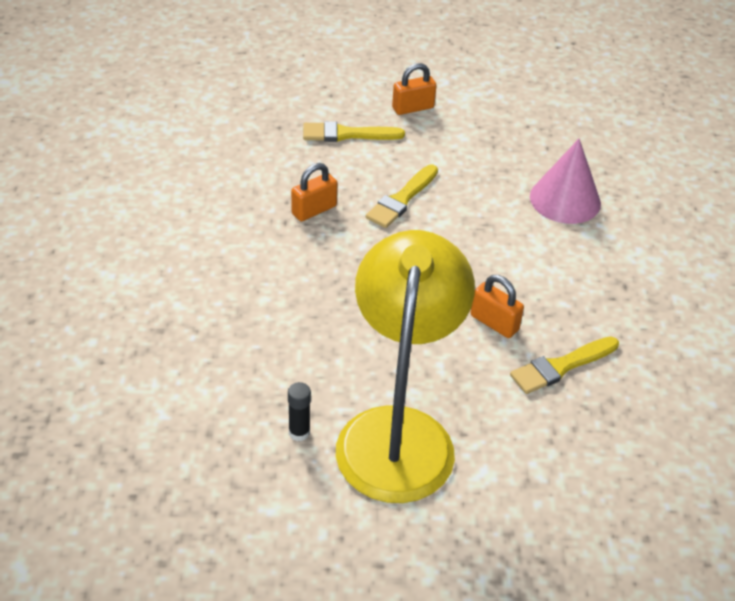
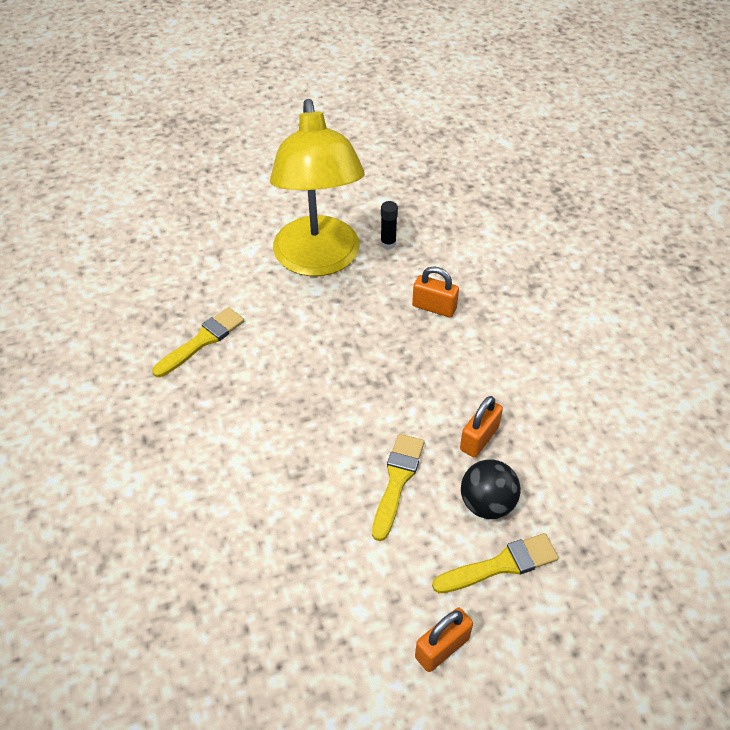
camera: 165 degrees right, 5 degrees up
(335, 168) = (487, 504): none -> black ball
(494, 323) = (266, 365): orange padlock -> orange padlock (434, 307)
(565, 199) = (215, 539): pink cone -> none

